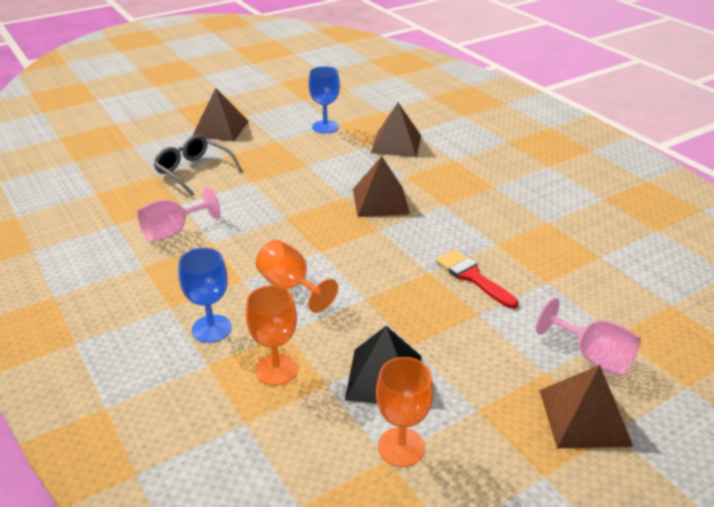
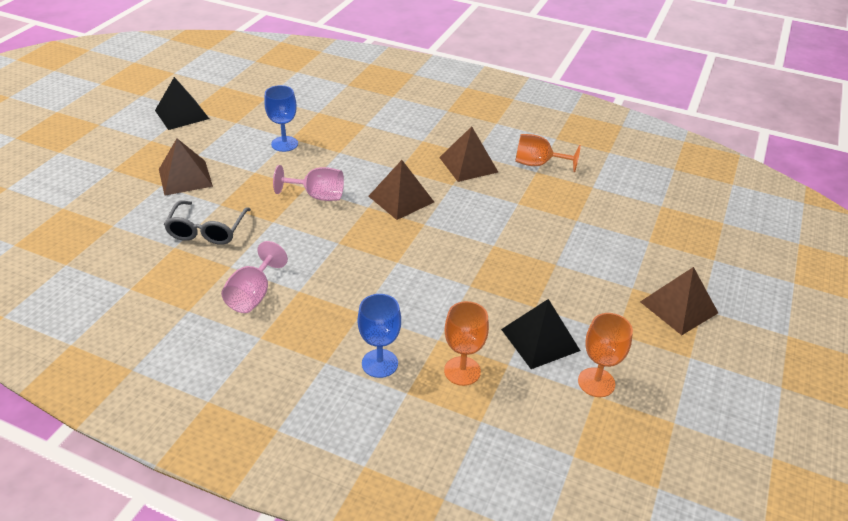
camera: 35 degrees left, 5 degrees up
(194, 171) = (207, 230): grey glasses -> grey glasses turned 90 degrees counterclockwise
(268, 84) = (182, 114): none -> black pyramid
(290, 286) = (404, 301): orange goblet -> orange goblet (537, 164)
(396, 144) = (362, 141): brown pyramid -> brown pyramid (468, 164)
(472, 277) = (526, 237): red brush -> none
(593, 357) = (650, 264): pink goblet -> pink goblet (317, 196)

